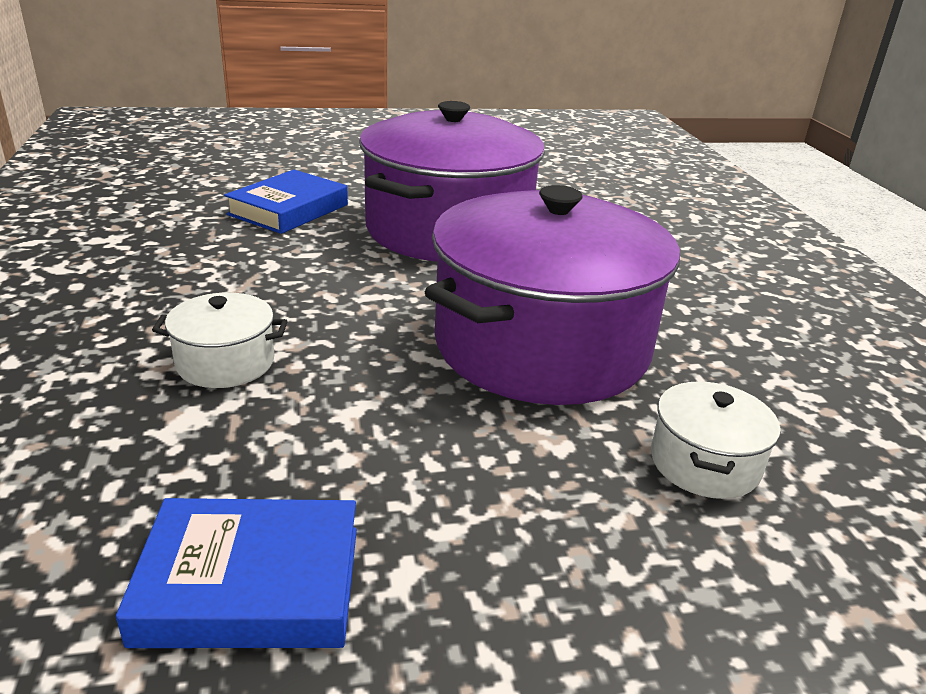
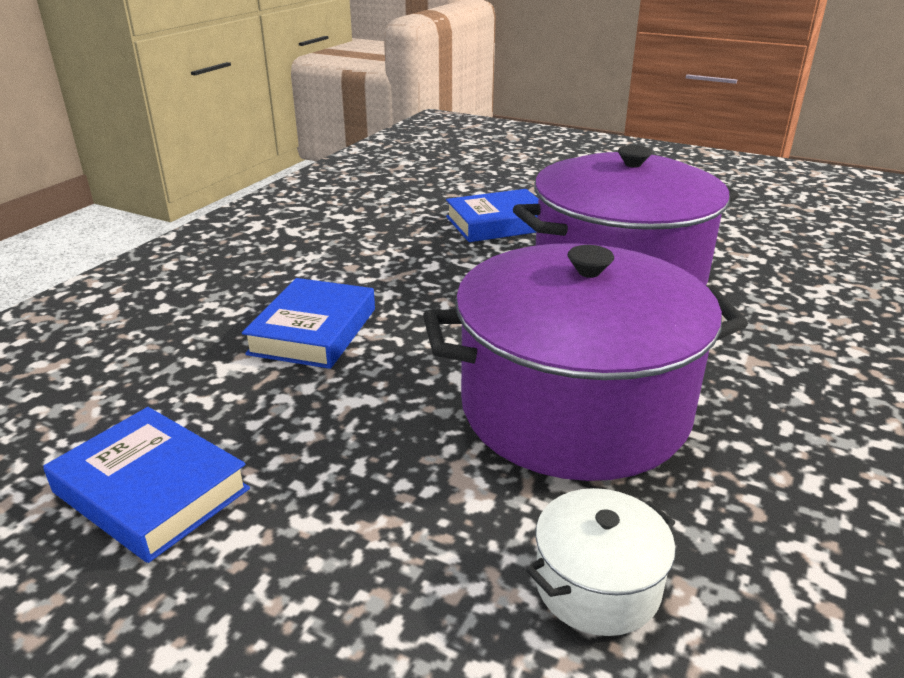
camera: 40 degrees right, 0 degrees up
(225, 362) = (314, 331): white pot -> blue book

